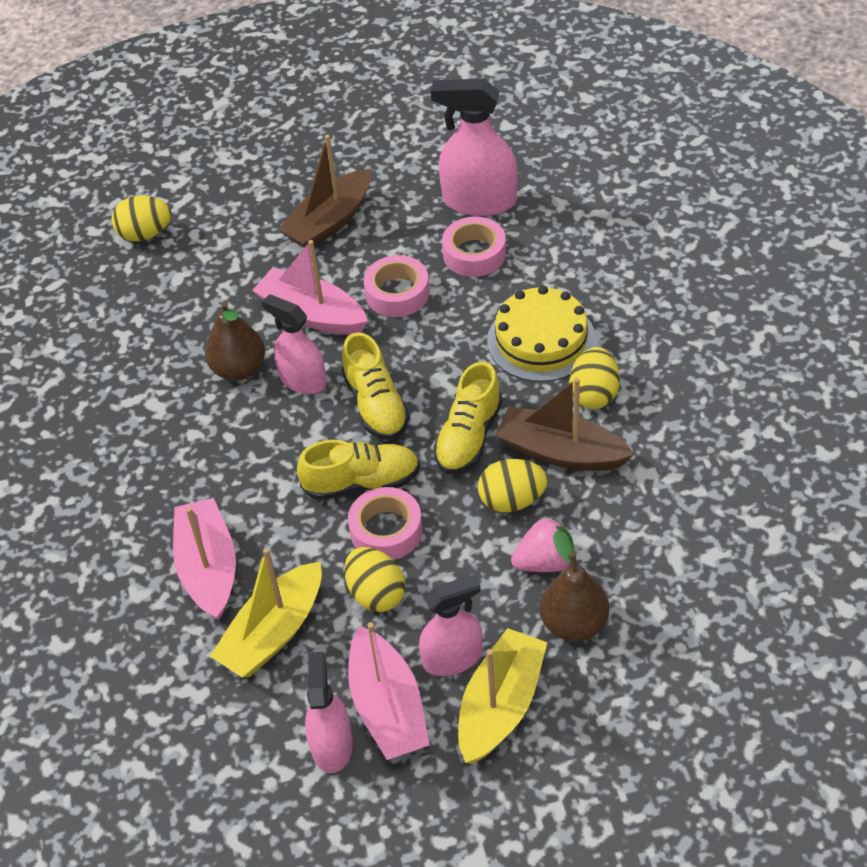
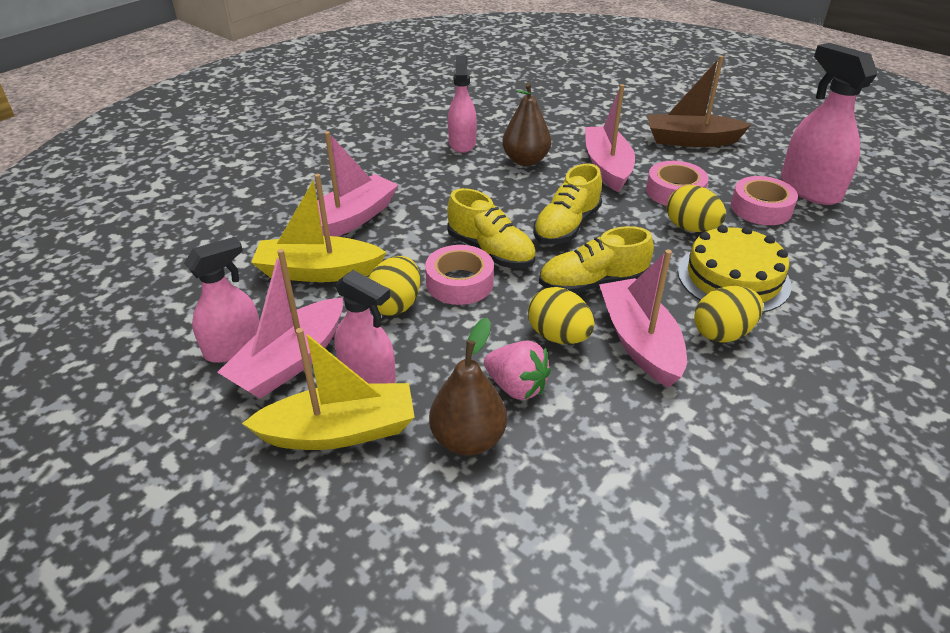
camera: 50 degrees right, 10 degrees down
(145, 234) = (583, 88): yellow egg -> yellow egg (691, 228)
(303, 380) = (548, 187): pink spray bottle -> pink spray bottle (462, 143)
(561, 452) = (639, 342): brown boat -> pink boat

